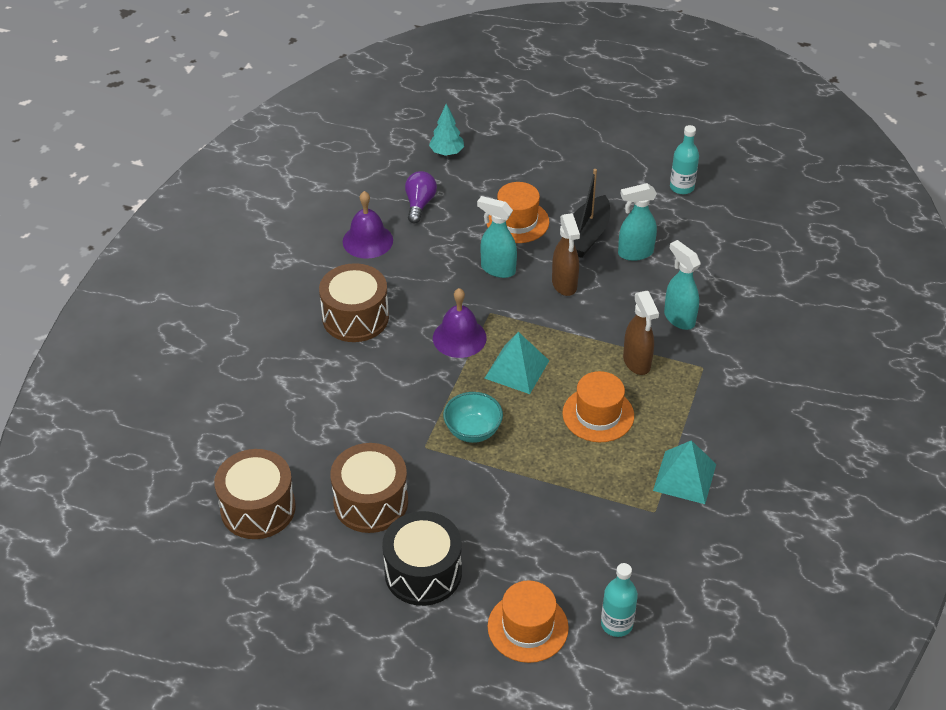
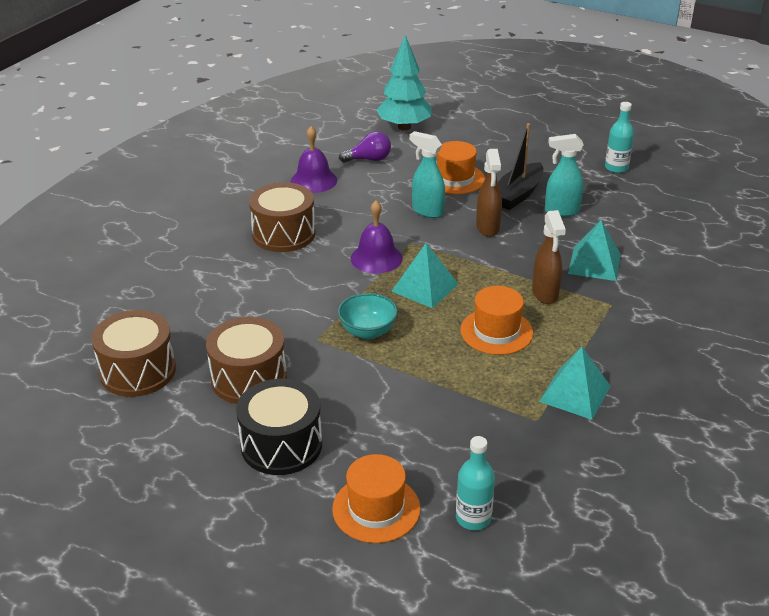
camera: 10 degrees right, 10 degrees down
(419, 204) = (369, 159): purple light bulb -> purple light bulb turned 60 degrees clockwise
(447, 152) = (404, 127): turquoise tree -> turquoise tree, size x1.74
(679, 318) = (594, 263): turquoise spray bottle -> turquoise pyramid

